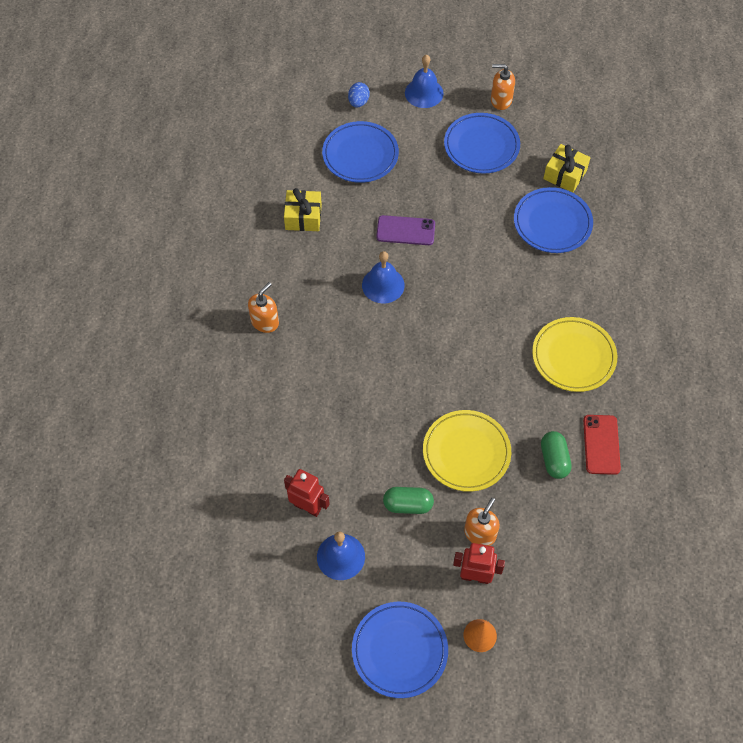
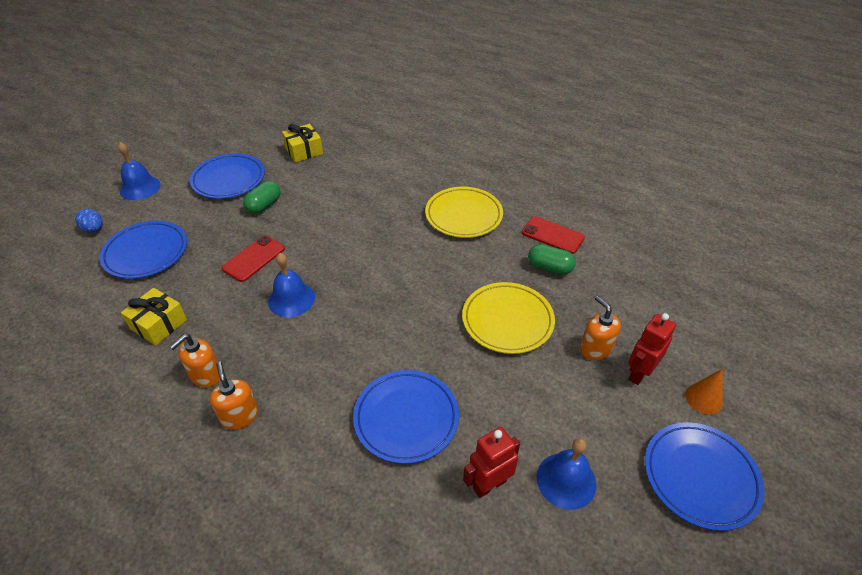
camera: 60 degrees left, 15 degrees down
(405, 230) = (254, 258): purple phone -> red phone
(408, 505) = (536, 390): green capsule -> green capsule (264, 205)
(501, 100) = (202, 152): orange soap dispenser -> orange soap dispenser (205, 375)
(552, 223) = (337, 175): blue plate -> blue plate (406, 418)

